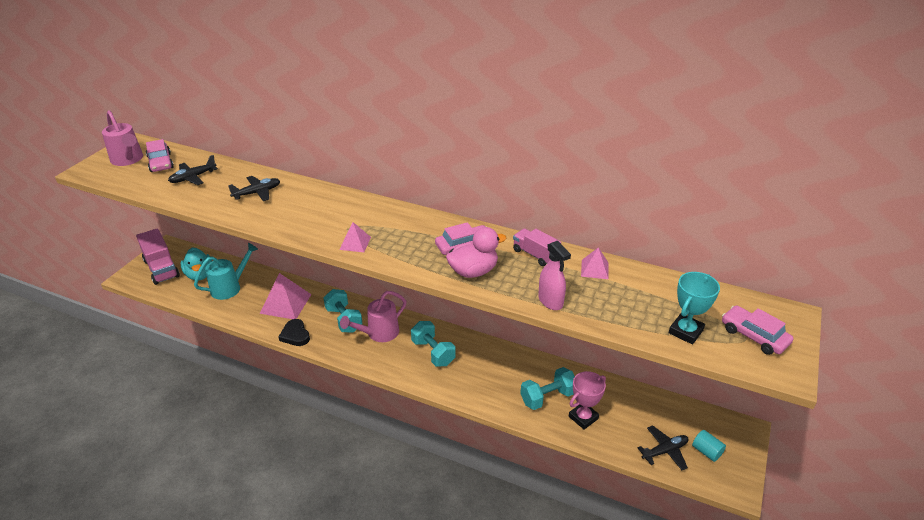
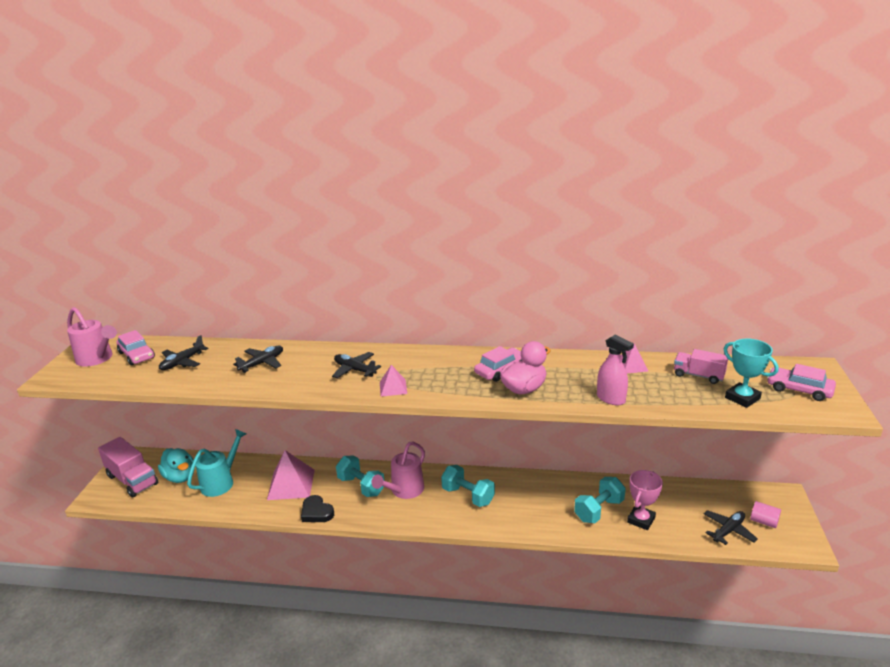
camera: 15 degrees left, 10 degrees down
(332, 217) = (355, 370): none -> black plane
(535, 255) = (571, 364): pink truck -> pink truck (698, 375)
(685, 331) = (742, 398): turquoise trophy -> turquoise trophy turned 60 degrees counterclockwise
(706, 451) = (763, 522): turquoise cylinder -> pink cylinder

